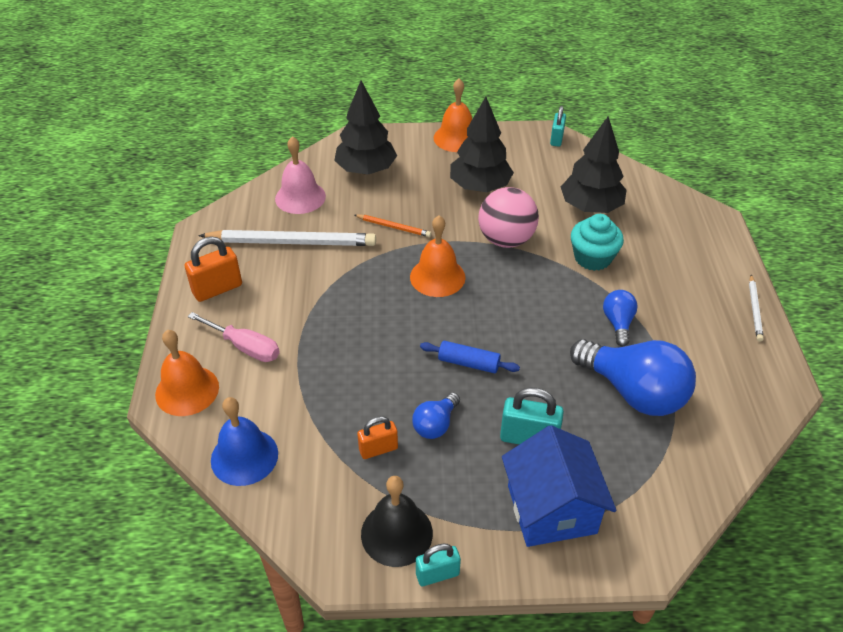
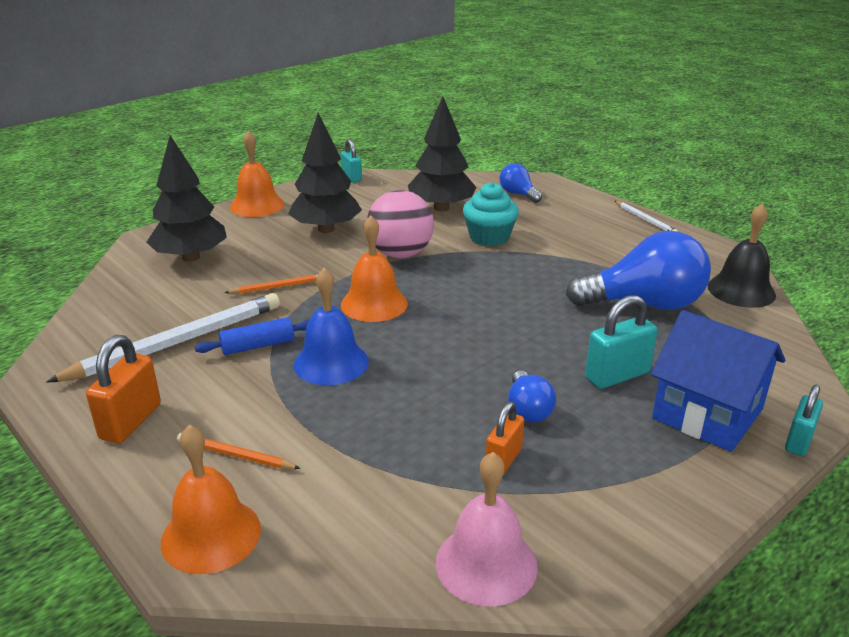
camera: 40 degrees left, 15 degrees down
(244, 347) = (236, 455): pink screwdriver -> orange pencil
(244, 456) = (370, 554): blue bell -> blue bell (331, 362)
(300, 197) = (139, 304): pink bell -> pink bell (486, 564)
(396, 533) = (618, 516): black bell -> black bell (741, 290)
(437, 574) = (699, 524): turquoise padlock -> turquoise padlock (798, 441)
(468, 363) = (491, 350): blue rolling pin -> blue rolling pin (258, 346)
(618, 323) = (569, 268): blue light bulb -> blue light bulb (518, 194)

